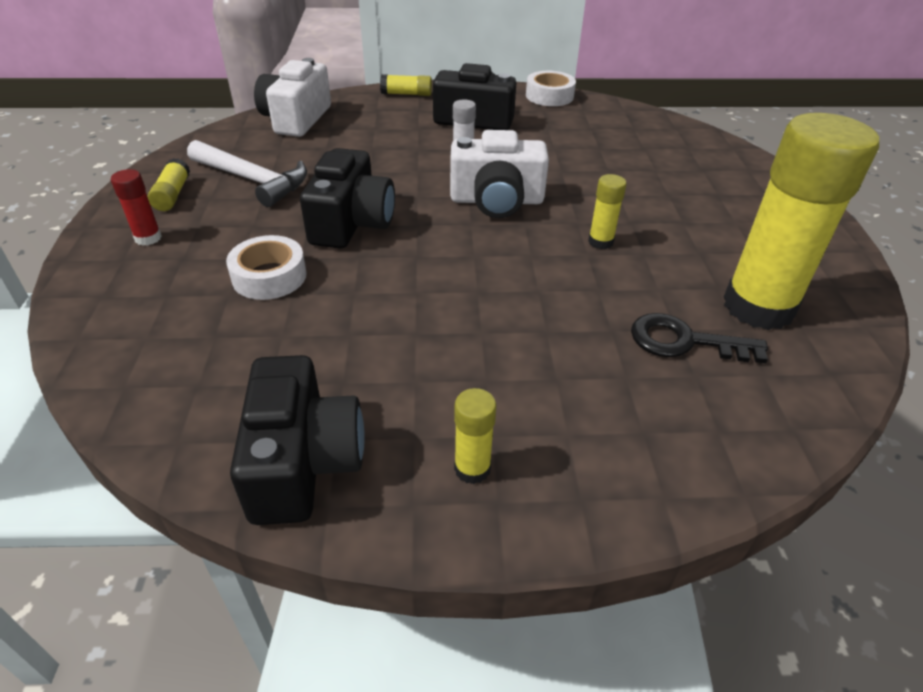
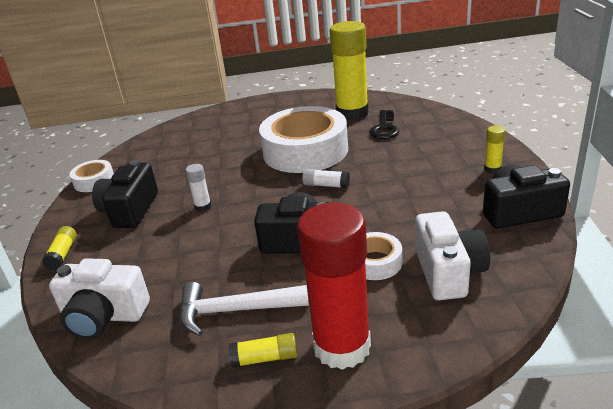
camera: 90 degrees left, 10 degrees down
(148, 238) = (342, 347): red glue stick -> red glue stick, size x2.43
(253, 180) = (235, 311): white hammer -> white hammer turned 120 degrees counterclockwise
(481, 253) = (326, 185): none -> white glue stick
(496, 200) = (262, 187): white camera -> white camera (448, 272)
(600, 242) = (305, 151): yellow glue stick -> white tape

